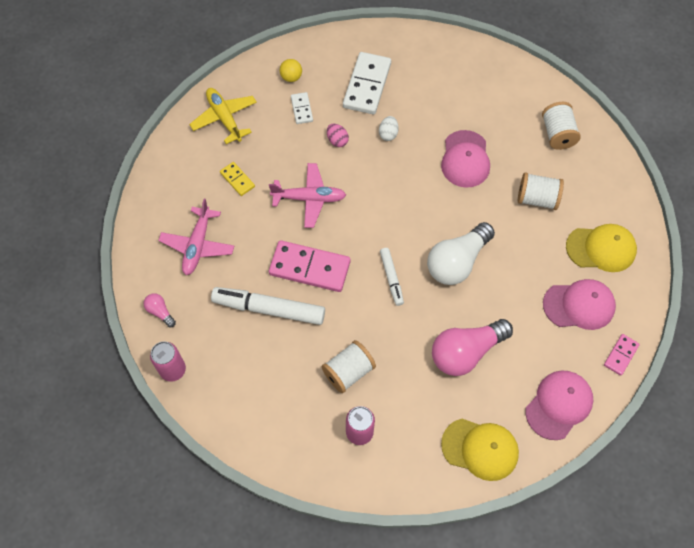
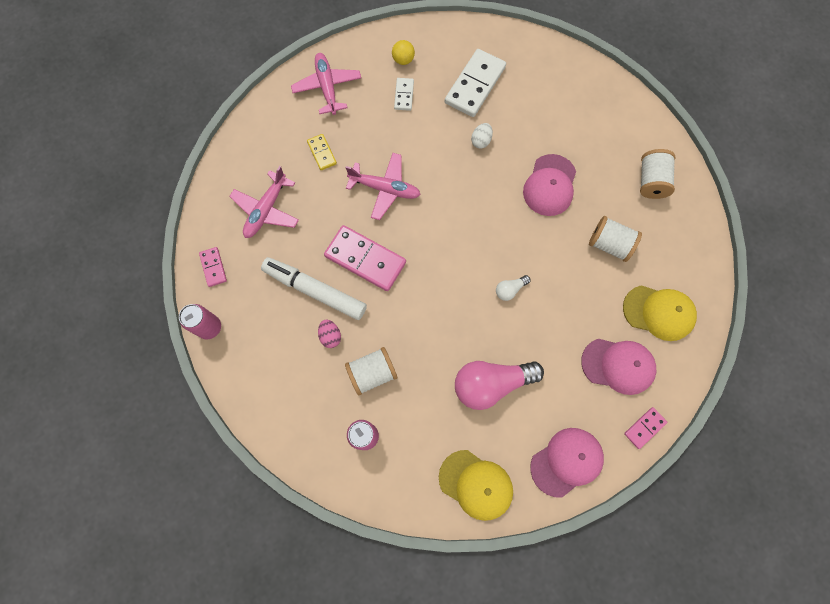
camera: 15 degrees right, 10 degrees up
(160, 312) = (213, 267): pink light bulb -> pink domino
(224, 118) = (327, 87): yellow plane -> pink plane
(337, 141) = (429, 136): pink egg -> pink egg (330, 336)
(391, 278) = (440, 290): white marker -> none
(457, 262) = (510, 290): white light bulb -> white light bulb, size x0.45

